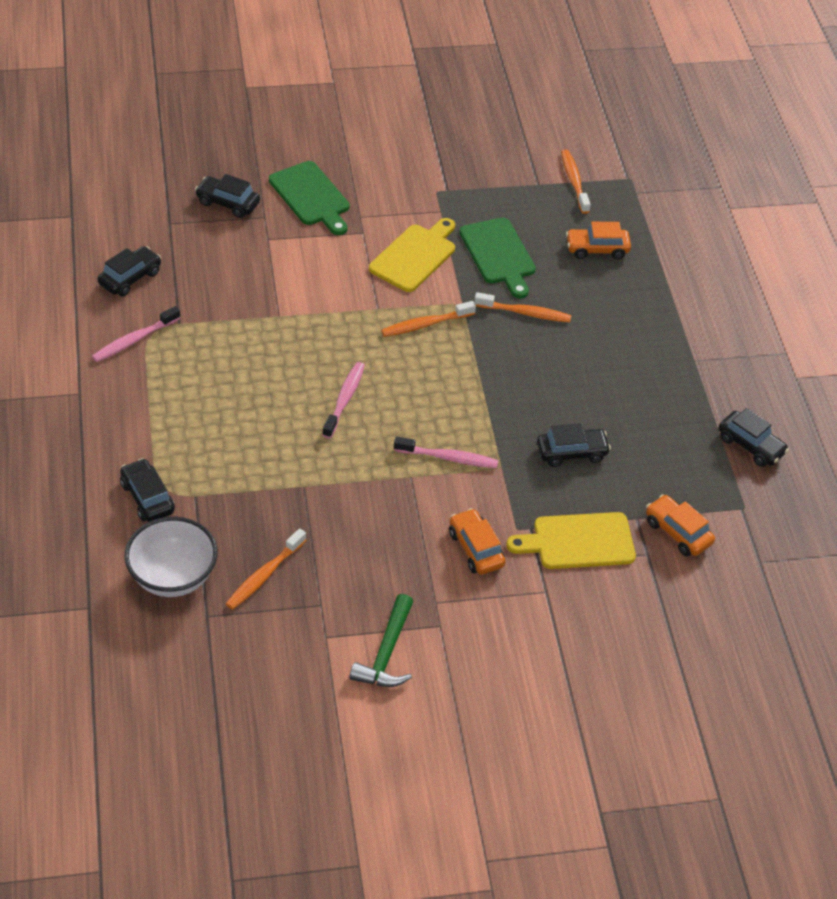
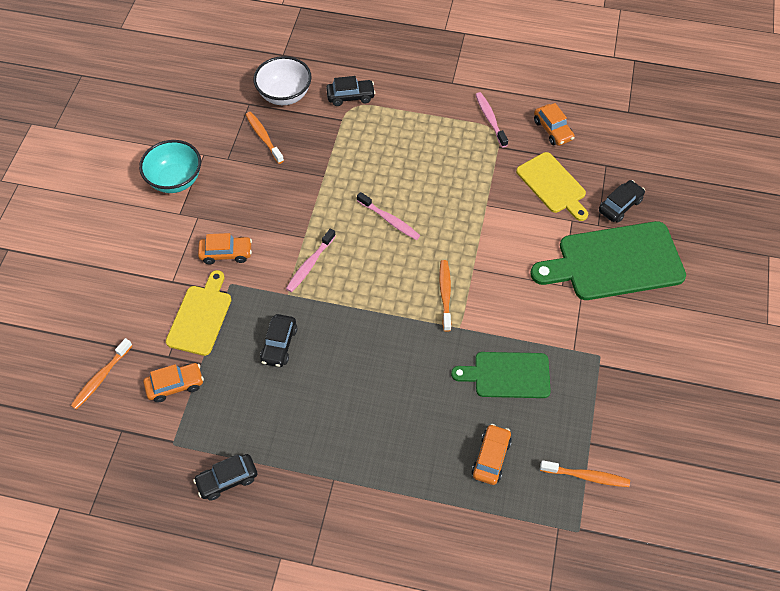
camera: 115 degrees right, 10 degrees up
(130, 278) = (552, 130): black car -> orange car
(311, 196) = (614, 262): green cutting board -> green cutting board, size x1.64
(386, 653) = (175, 180): green hammer -> turquoise bowl
(414, 256) = (524, 312): yellow cutting board -> yellow cutting board (553, 185)
(525, 313) = (433, 369): orange toothbrush -> orange toothbrush (101, 378)

